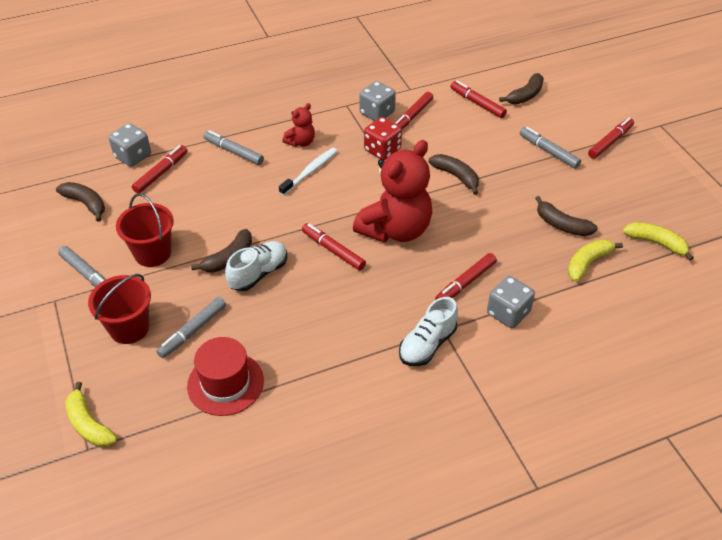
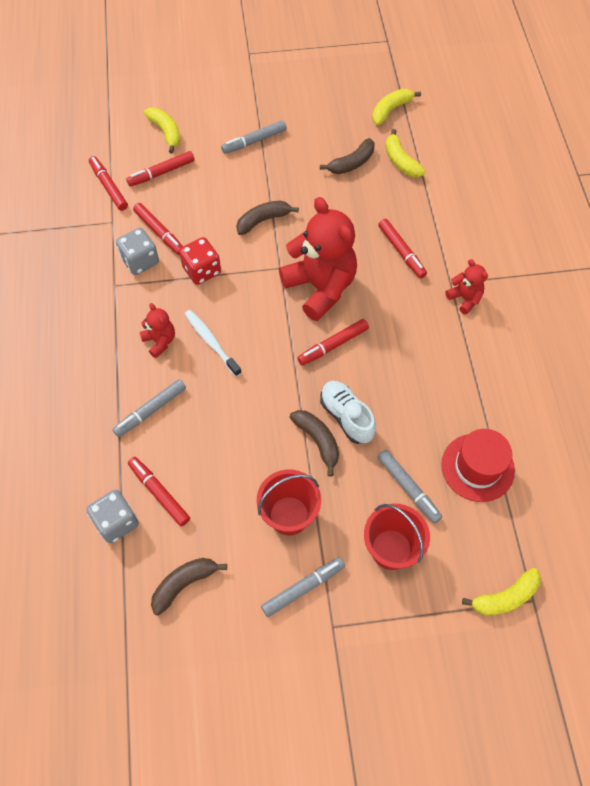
camera: 75 degrees left, 15 degrees up
(427, 344) = (464, 298): white shoe -> red teddy bear
(508, 313) = (442, 232): grey dice -> none
(525, 95) = (166, 132): brown banana -> yellow banana
(610, 142) = (258, 94): red marker -> red marker (109, 187)

